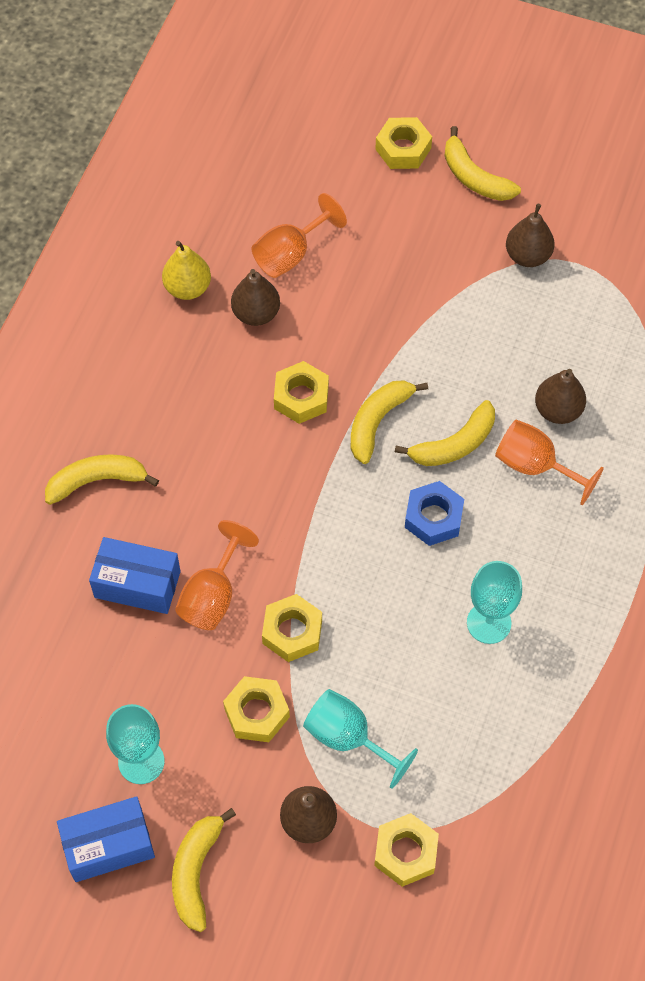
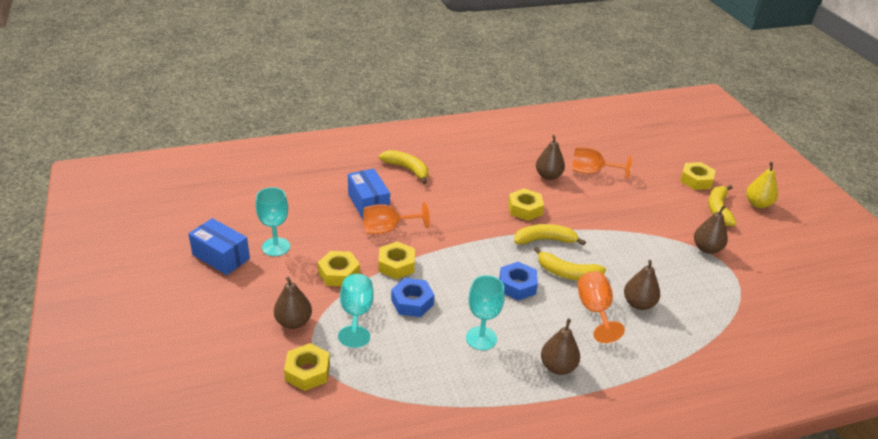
camera: 50 degrees right, 25 degrees down
(187, 288) = (533, 151): yellow pear -> yellow pear (757, 204)
(196, 872) = (230, 293): yellow banana -> none
(374, 659) = (412, 302): none -> blue nut
(587, 574) = (558, 367): none -> brown pear

